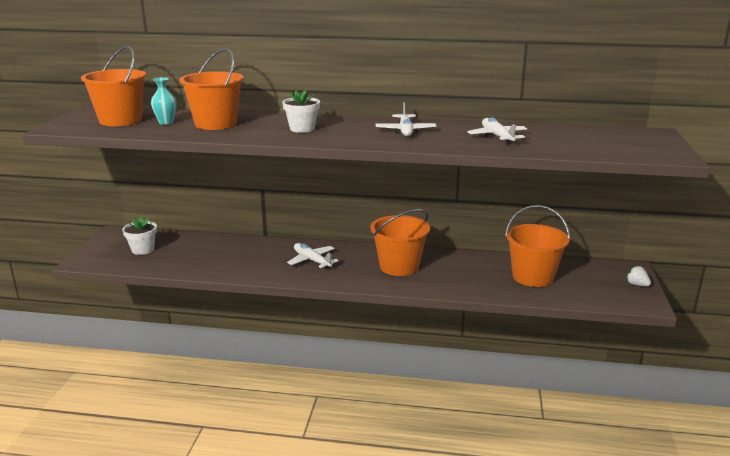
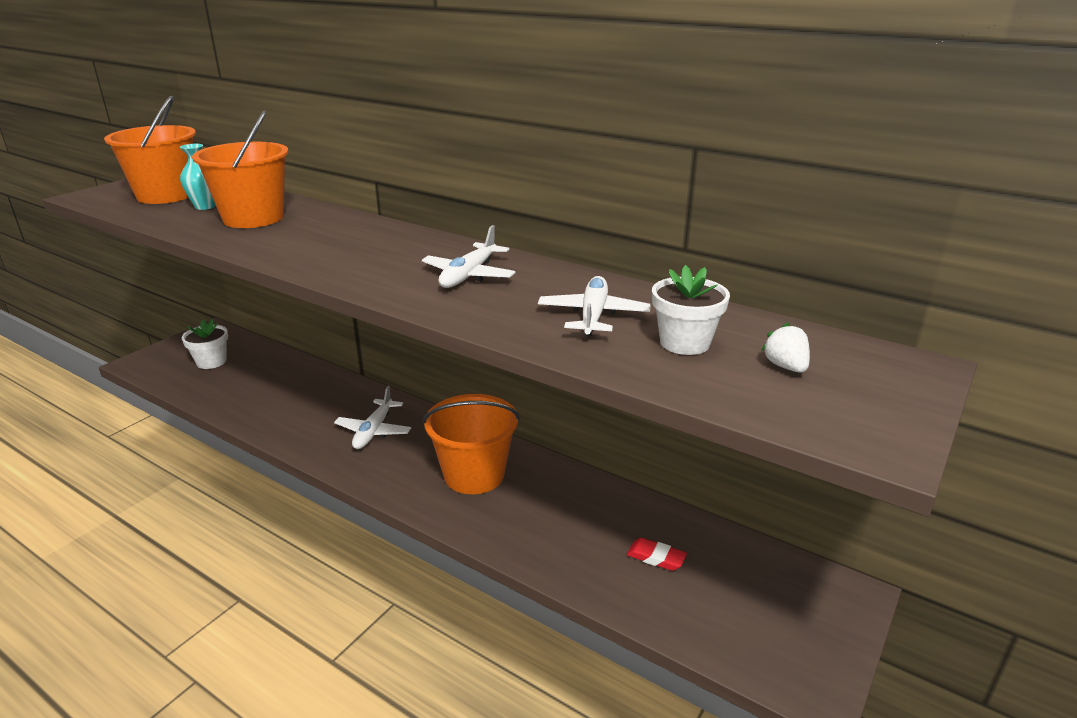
camera: 25 degrees right, 5 degrees up
(302, 129) = (338, 245): white flower pot -> white flower pot (685, 343)
(312, 260) = (374, 431): white plane -> white plane turned 150 degrees counterclockwise
(532, 277) = (656, 557): orange bucket -> red eraser
(637, 284) = (832, 636): white strawberry -> white strawberry (785, 367)

